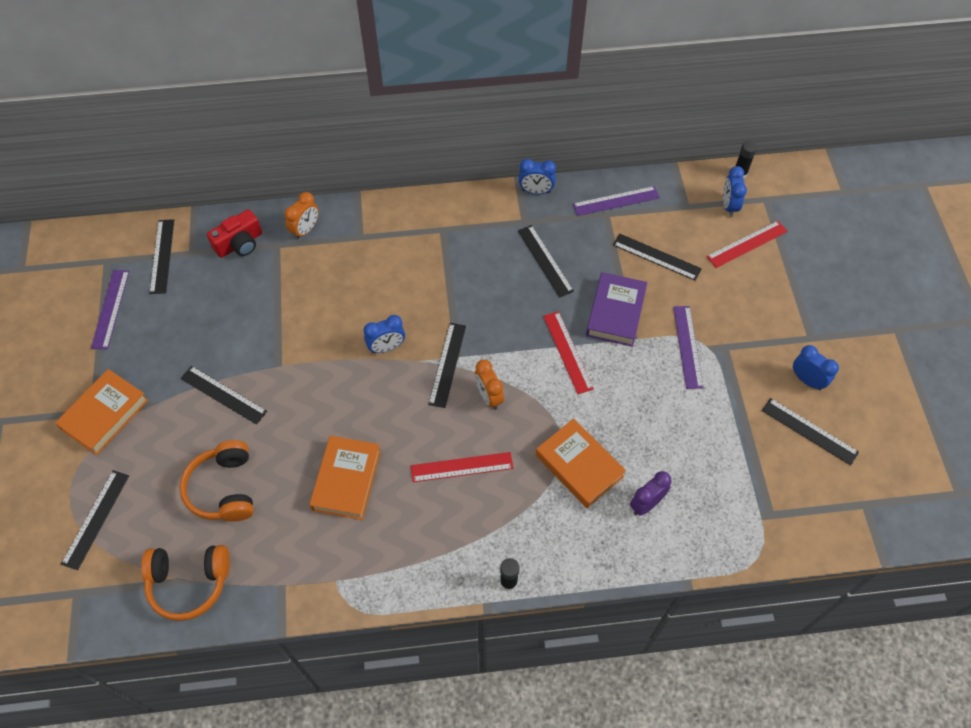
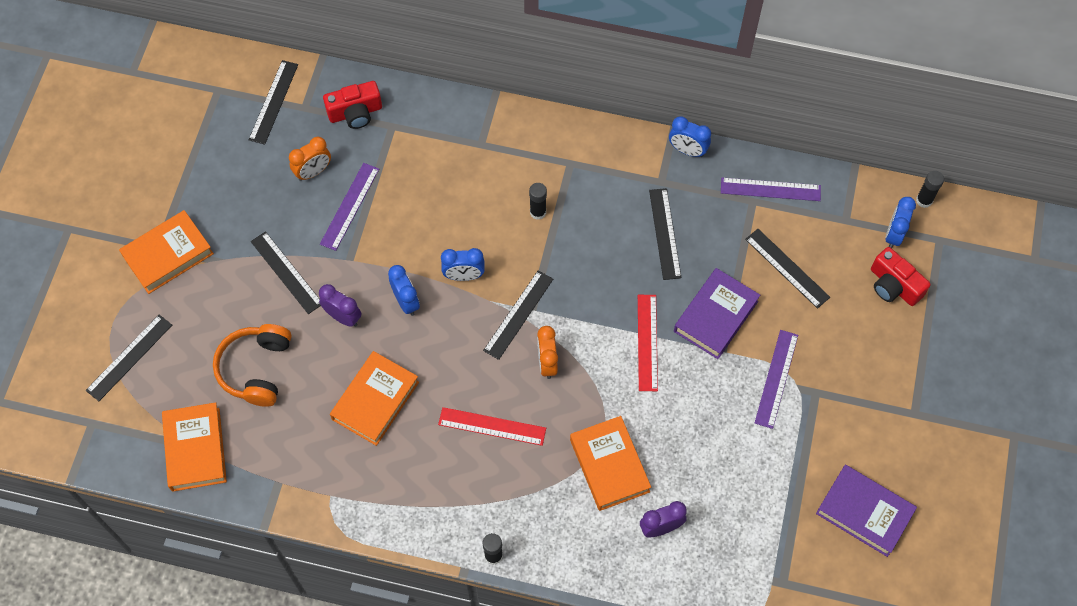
camera: 20 degrees right, 5 degrees up
(110, 309) = (206, 144): purple ruler -> purple ruler (349, 206)
(189, 582) = (195, 449): orange headphones -> orange book
(290, 417) = (343, 317): none -> purple clock
(305, 230) = (427, 118): orange clock -> orange clock (313, 172)
(431, 276) = (538, 212): none -> black glue stick
(747, 244) = (893, 285): red ruler -> red camera
(807, 380) = (887, 458): blue clock -> blue clock (406, 302)
(809, 431) = (864, 512): black ruler -> purple book

